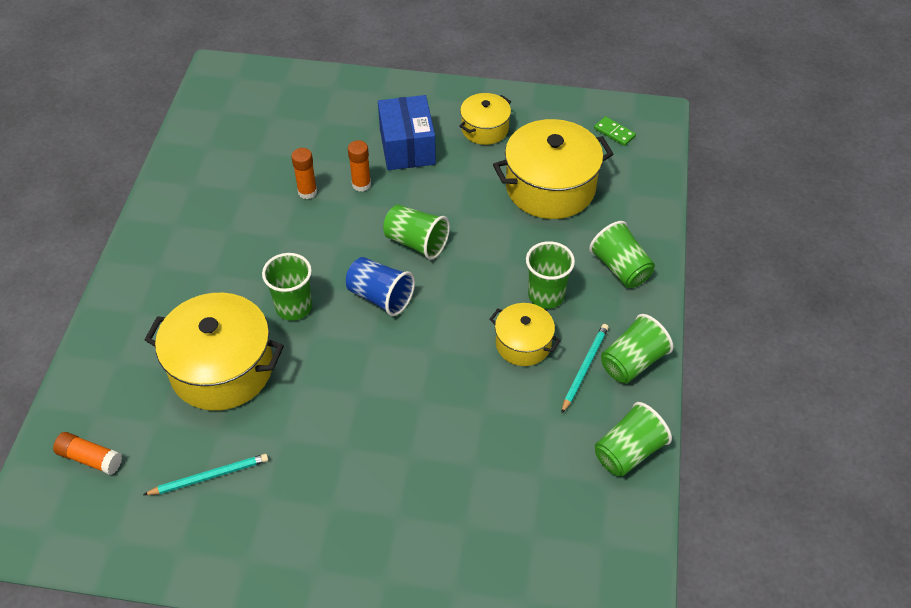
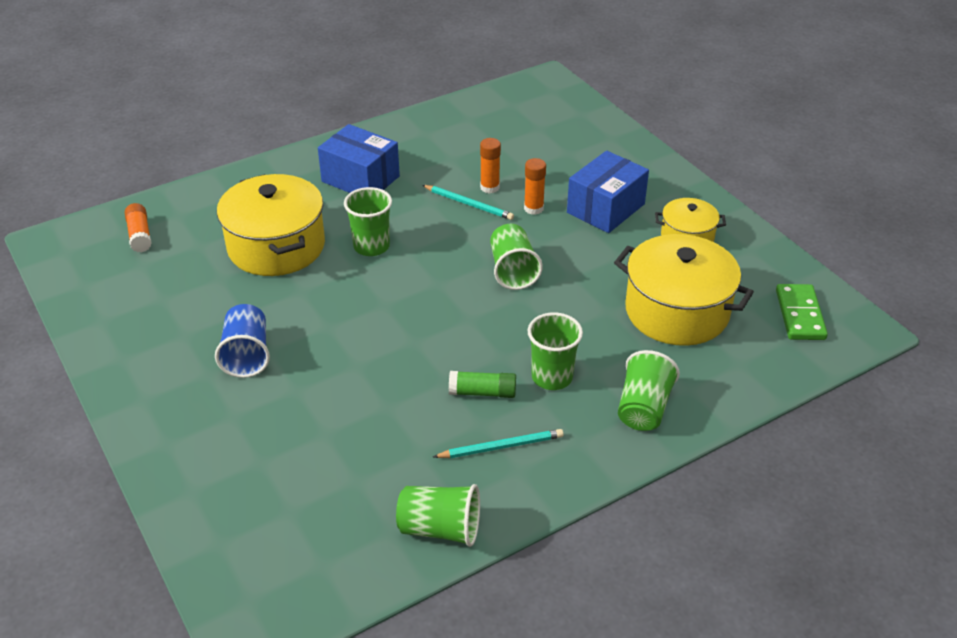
camera: 50 degrees right, 10 degrees down
(200, 261) = (360, 179): none -> blue box
(210, 476) = (177, 297): turquoise pencil -> turquoise pencil (469, 204)
(380, 297) = (434, 284): blue cup -> blue cup (247, 355)
(523, 344) = (482, 392): yellow pot -> green glue stick
(614, 133) = (799, 315): green domino -> green domino, size x1.60
(632, 362) = (544, 476): green cup -> none

